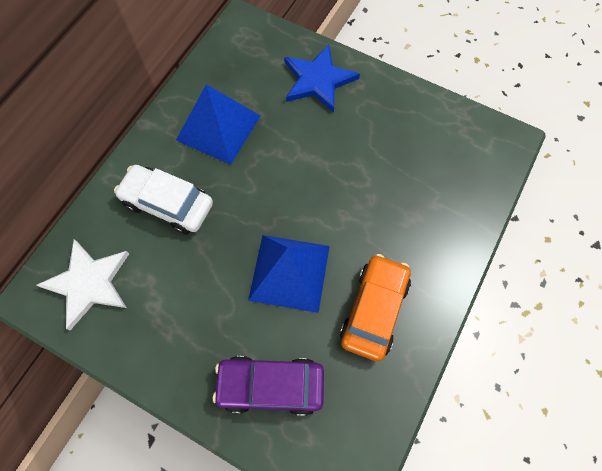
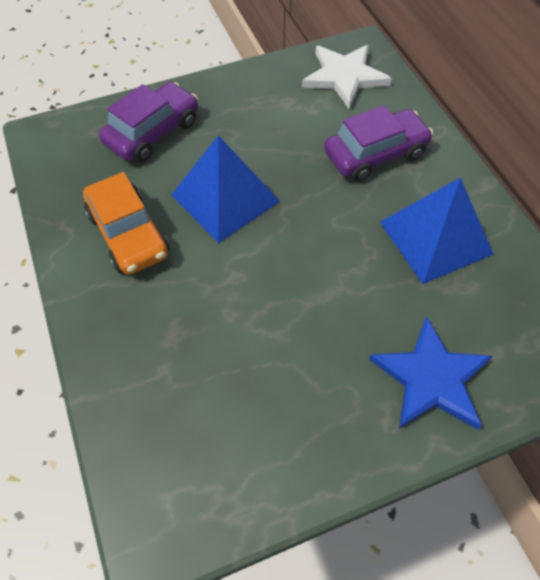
camera: 130 degrees right, 10 degrees down
(168, 204) = (375, 154): white car -> purple car

